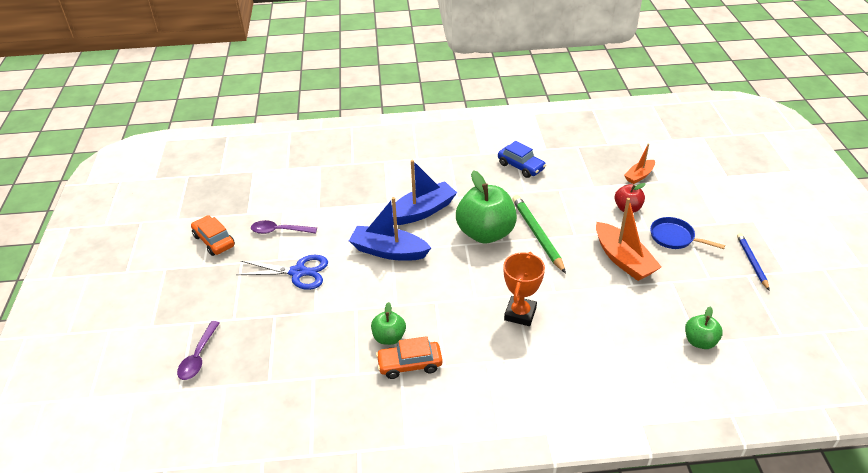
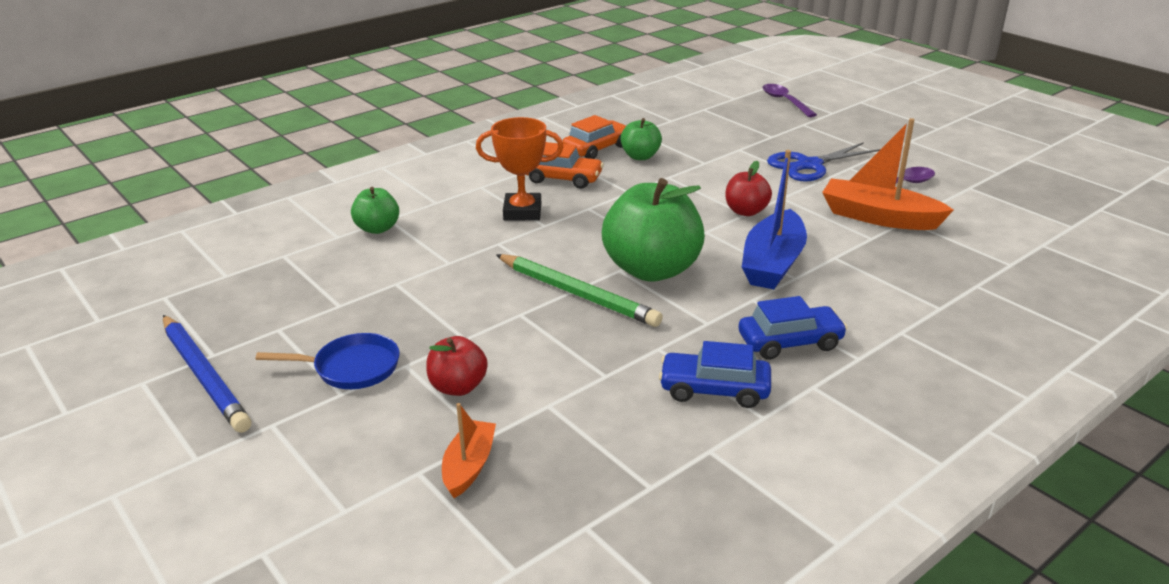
camera: 145 degrees right, 10 degrees down
(214, 241) = (944, 157): orange car -> orange car (563, 179)
(389, 251) = (746, 211): blue boat -> red apple
(467, 172) = (790, 342): none -> blue car
(520, 314) = (522, 212): orange trophy -> orange trophy turned 75 degrees counterclockwise
(623, 259) = (424, 307): orange boat -> orange boat (879, 217)
(700, 341) = (282, 256): green apple -> green apple (377, 228)
(752, 262) = (204, 376): blue pencil -> blue pencil, size x1.57

